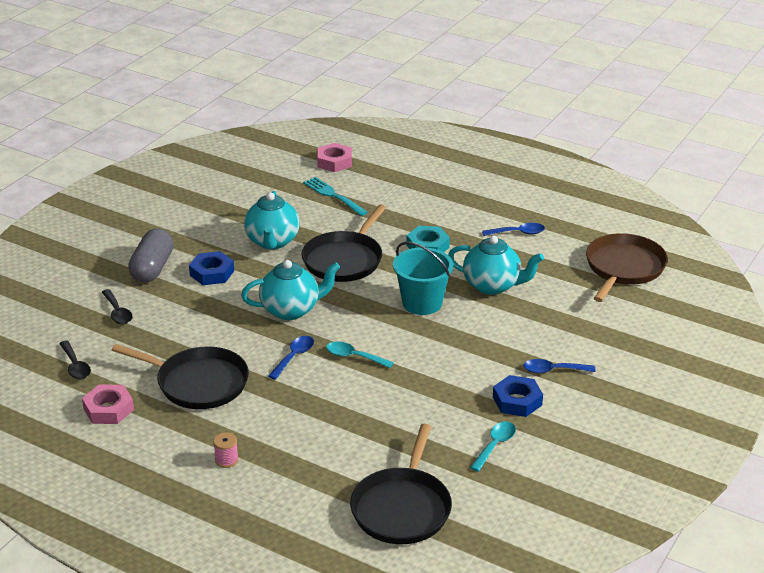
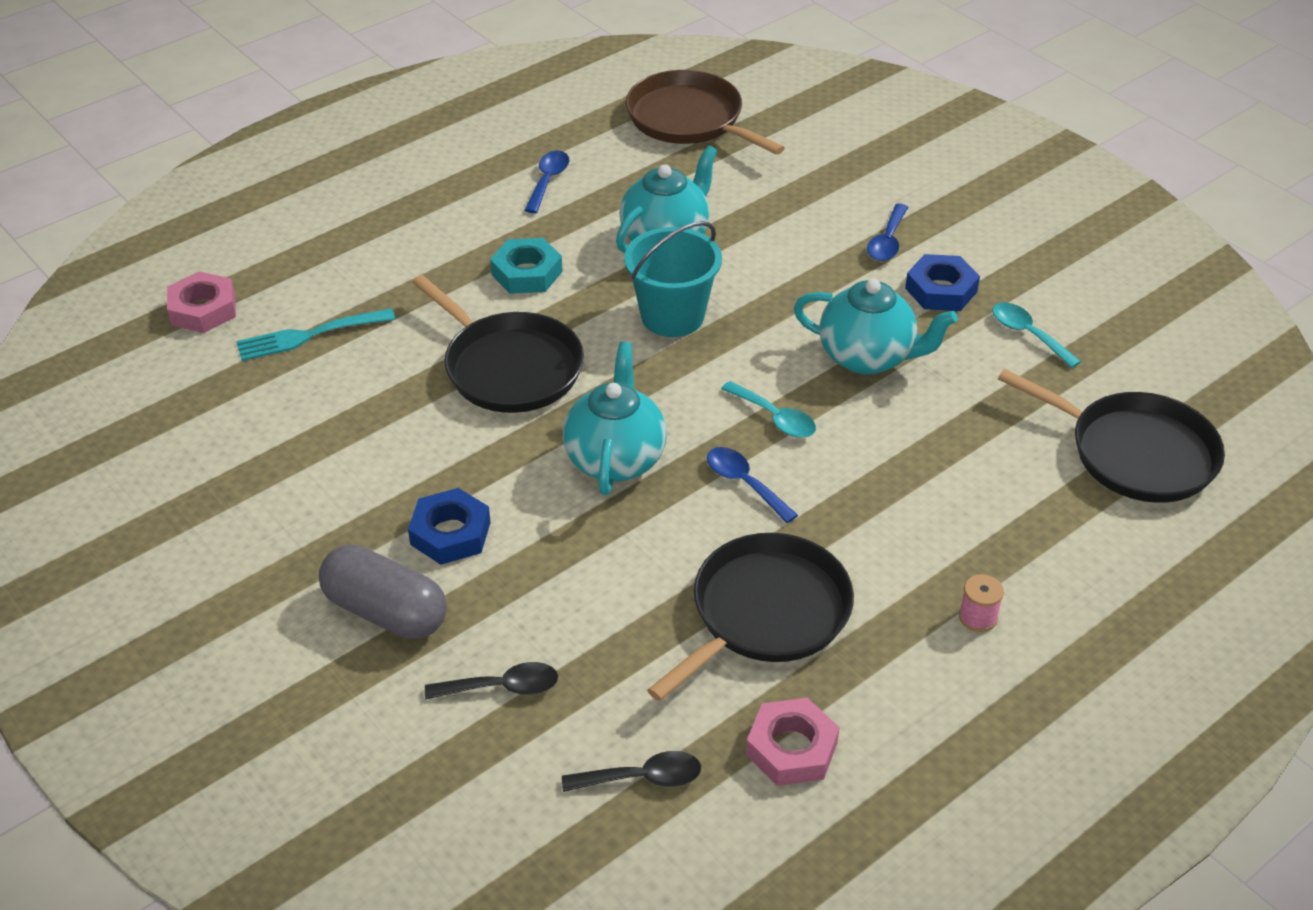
camera: 70 degrees left, 10 degrees up
(272, 242) = (402, 437): turquoise teapot -> turquoise teapot (868, 357)
(354, 357) = (774, 418): turquoise spoon -> turquoise spoon turned 90 degrees counterclockwise

